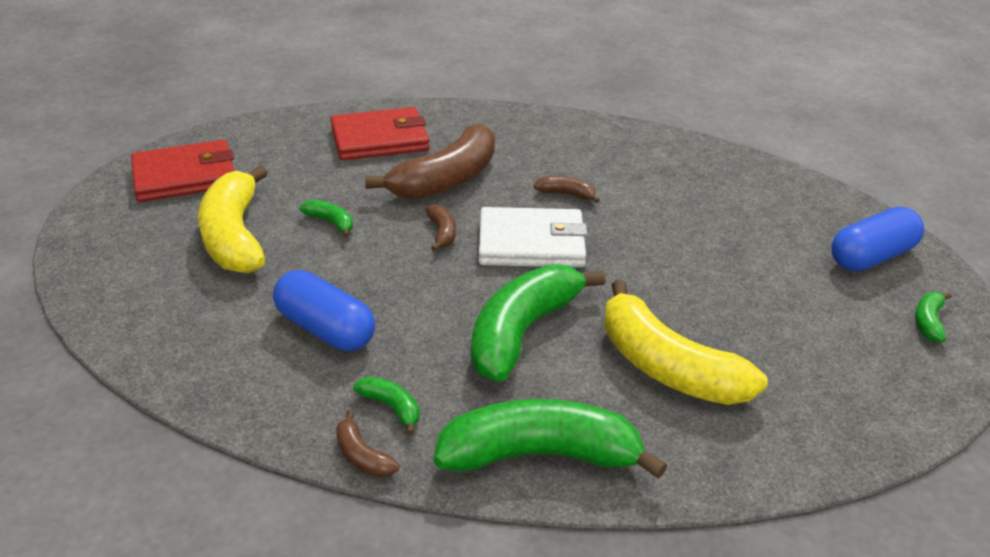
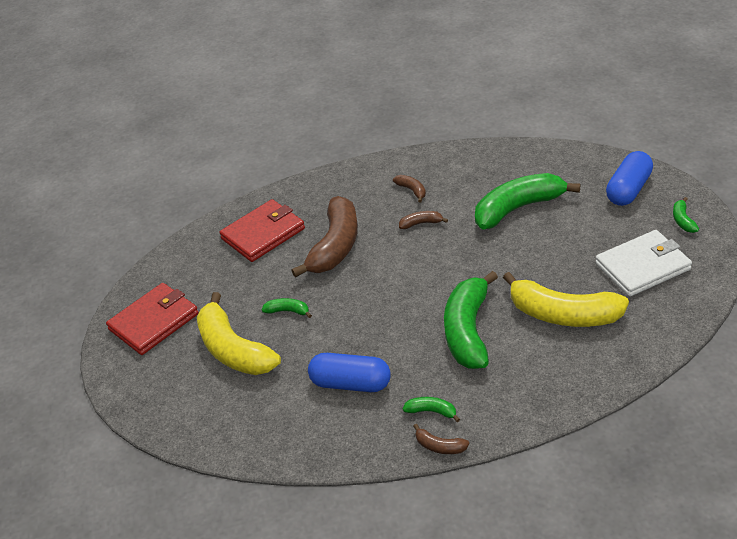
camera: 20 degrees left, 5 degrees up
(442, 233) = (366, 286): brown banana -> brown banana (412, 190)
(531, 243) = (427, 269): white wallet -> white wallet (643, 266)
(540, 455) = (534, 399): green banana -> green banana (518, 208)

